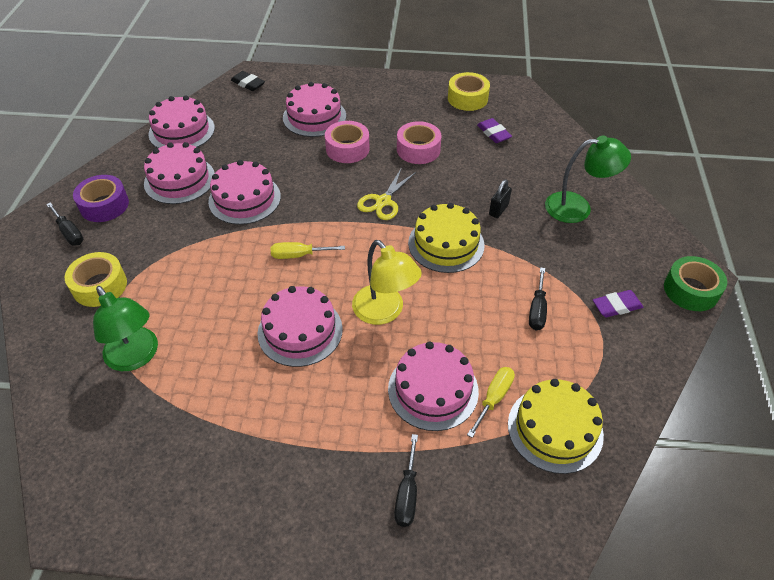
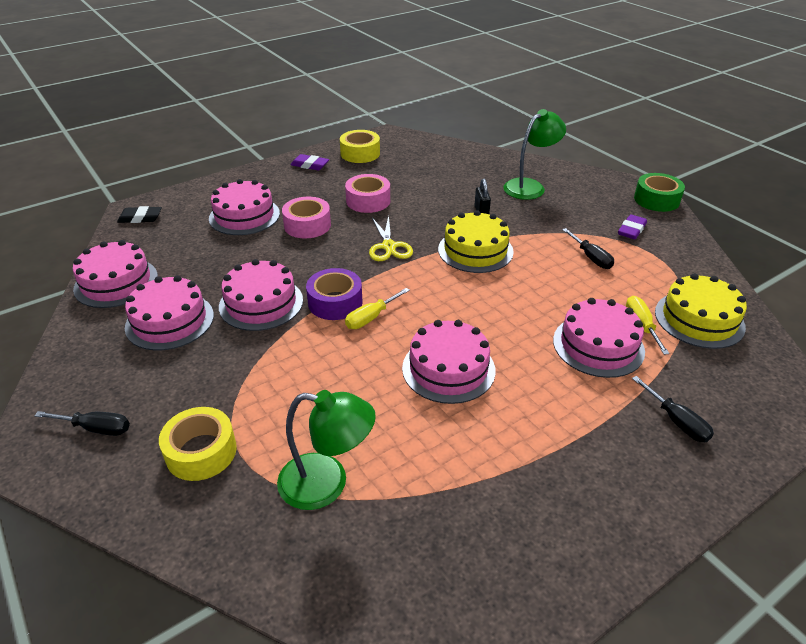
camera: 40 degrees left, 10 degrees down
(104, 205) = (107, 383): purple tape -> purple tape (335, 302)
(384, 312) = (494, 317): yellow lamp -> none
(493, 133) = (411, 167): purple eraser -> purple eraser (310, 165)

